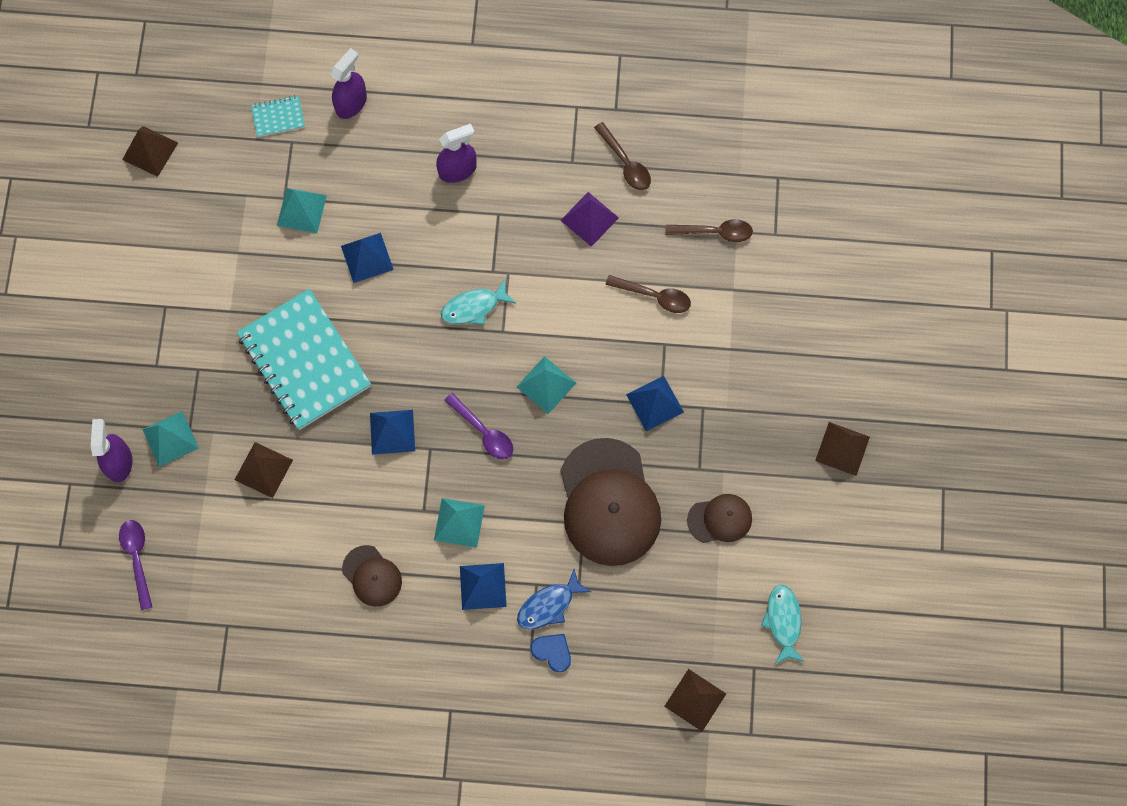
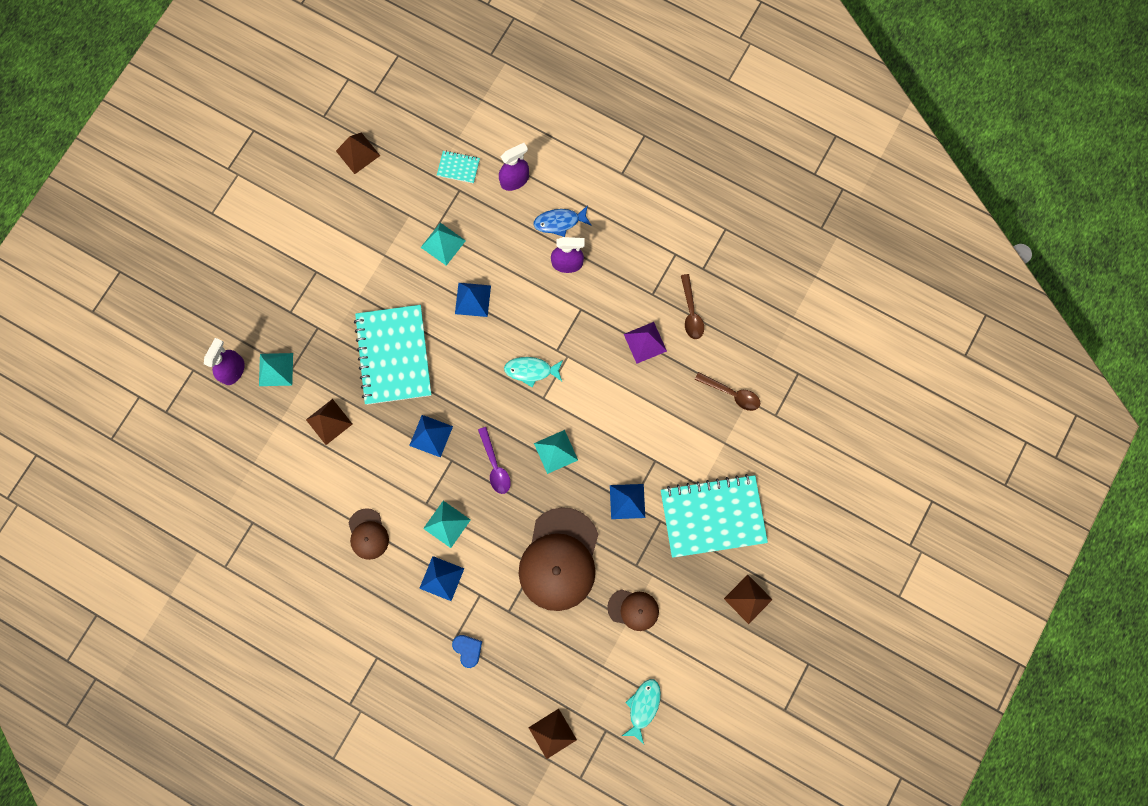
camera: 25 degrees right, 5 degrees up
(137, 558) = (214, 445): purple spoon -> none
(549, 605) = (481, 614): blue fish -> blue fish (559, 222)
(654, 296) = (664, 421): brown spoon -> none
(759, 376) = (712, 516): none -> turquoise notebook

